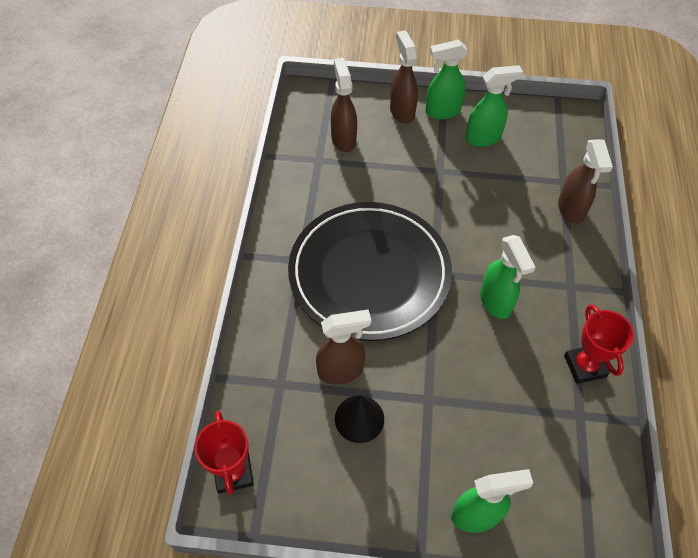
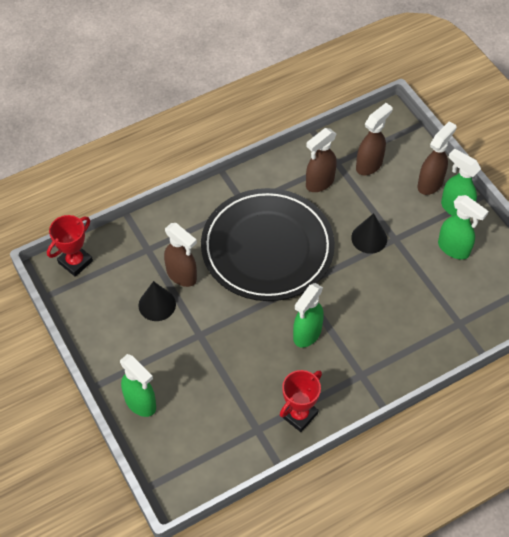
camera: 55 degrees right, 0 degrees up
(424, 188) = (369, 238): none -> black cone
(571, 209) = (435, 341): brown spray bottle -> brown spray bottle (319, 182)

